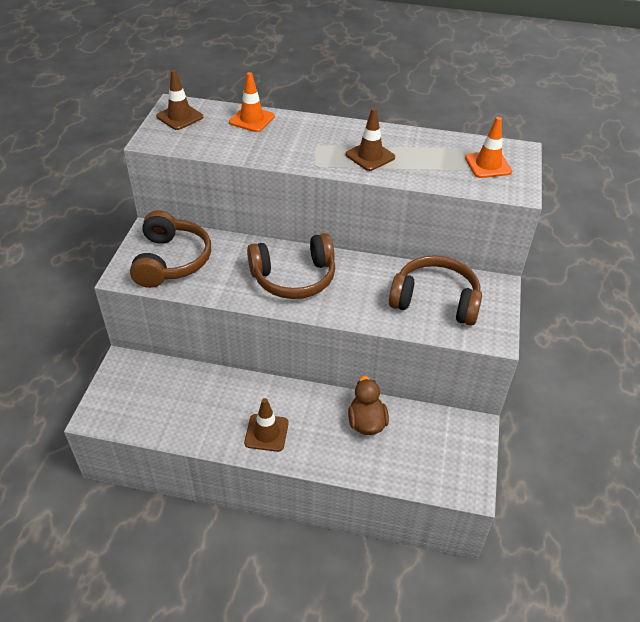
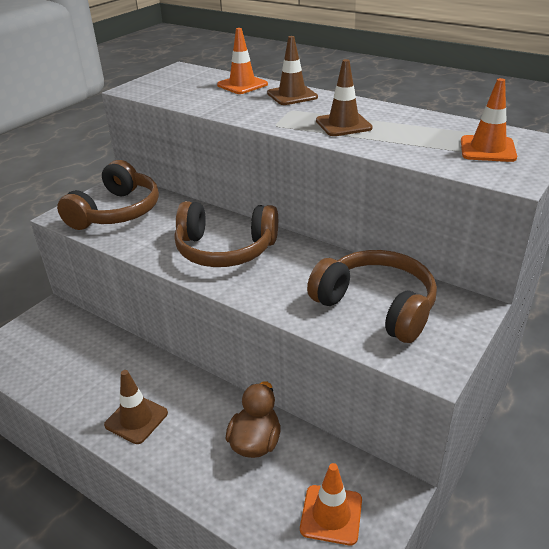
camera: 25 degrees right, 10 degrees down
(180, 117) = (175, 76): brown traffic cone -> brown traffic cone (292, 95)
(443, 455) = (331, 514): none -> orange traffic cone

